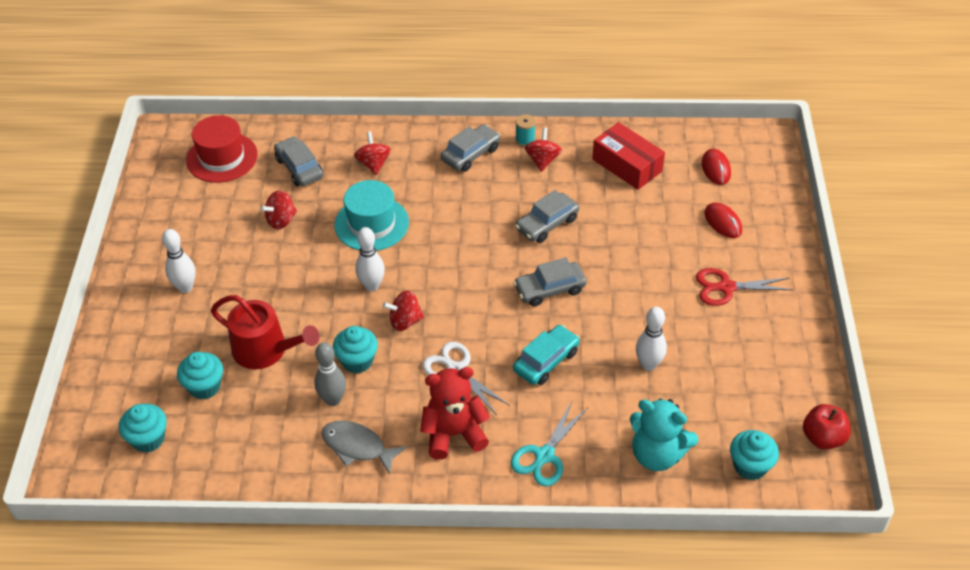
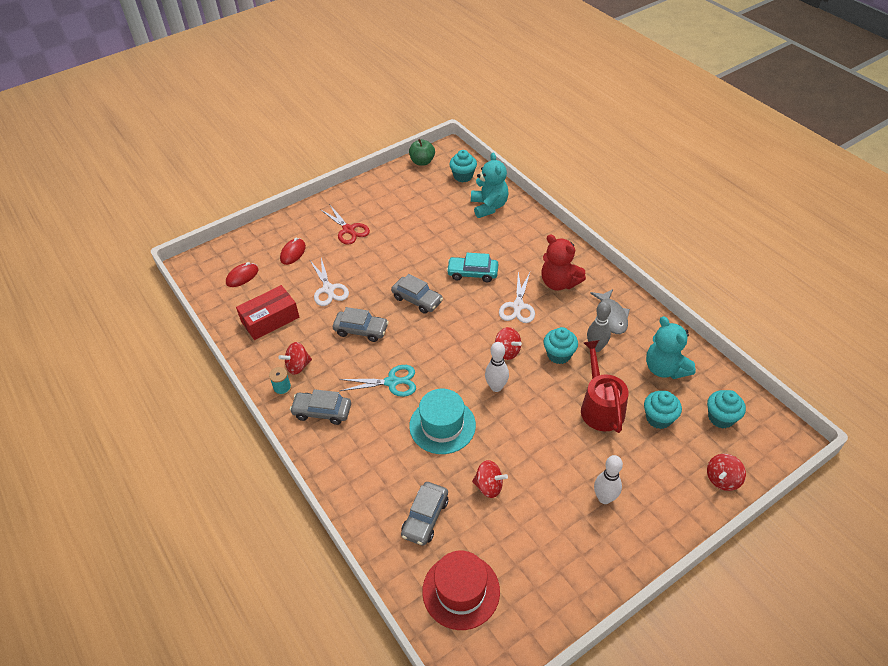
camera: 125 degrees left, 0 degrees up
(246, 440) = (665, 368): none -> turquoise teddy bear
(373, 164) = (380, 467): red spinning top -> red spinning top (722, 479)
(544, 456) = (533, 243): turquoise scissors -> turquoise scissors (392, 382)
(627, 165) = (270, 319): red box -> red box turned 45 degrees clockwise
(633, 226) = (328, 289): none -> white scissors
(648, 364) = (434, 234): white bowling pin -> none
(823, 438) = (422, 162): red apple -> green apple

